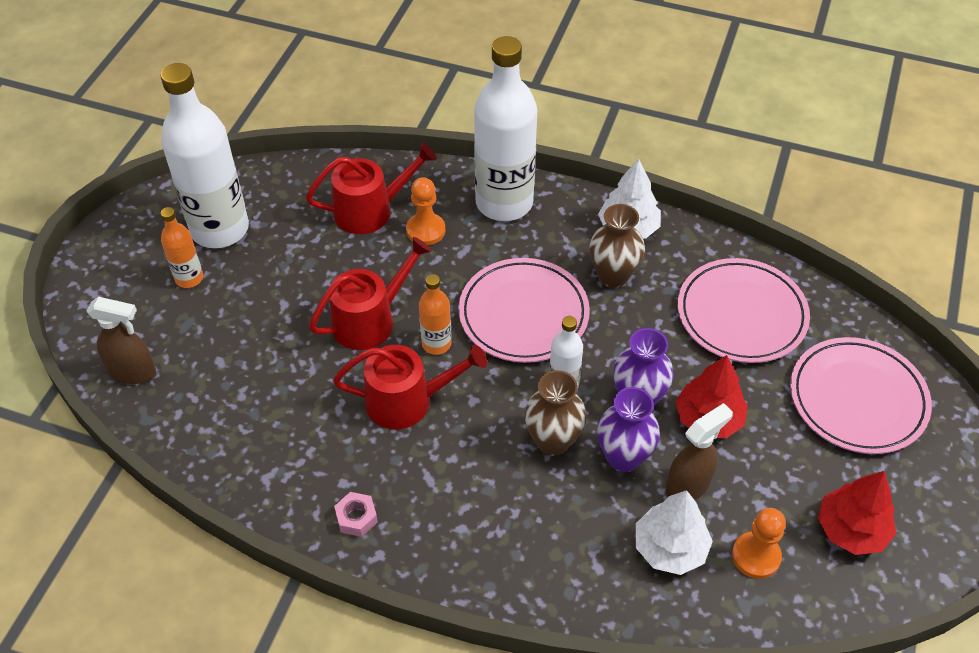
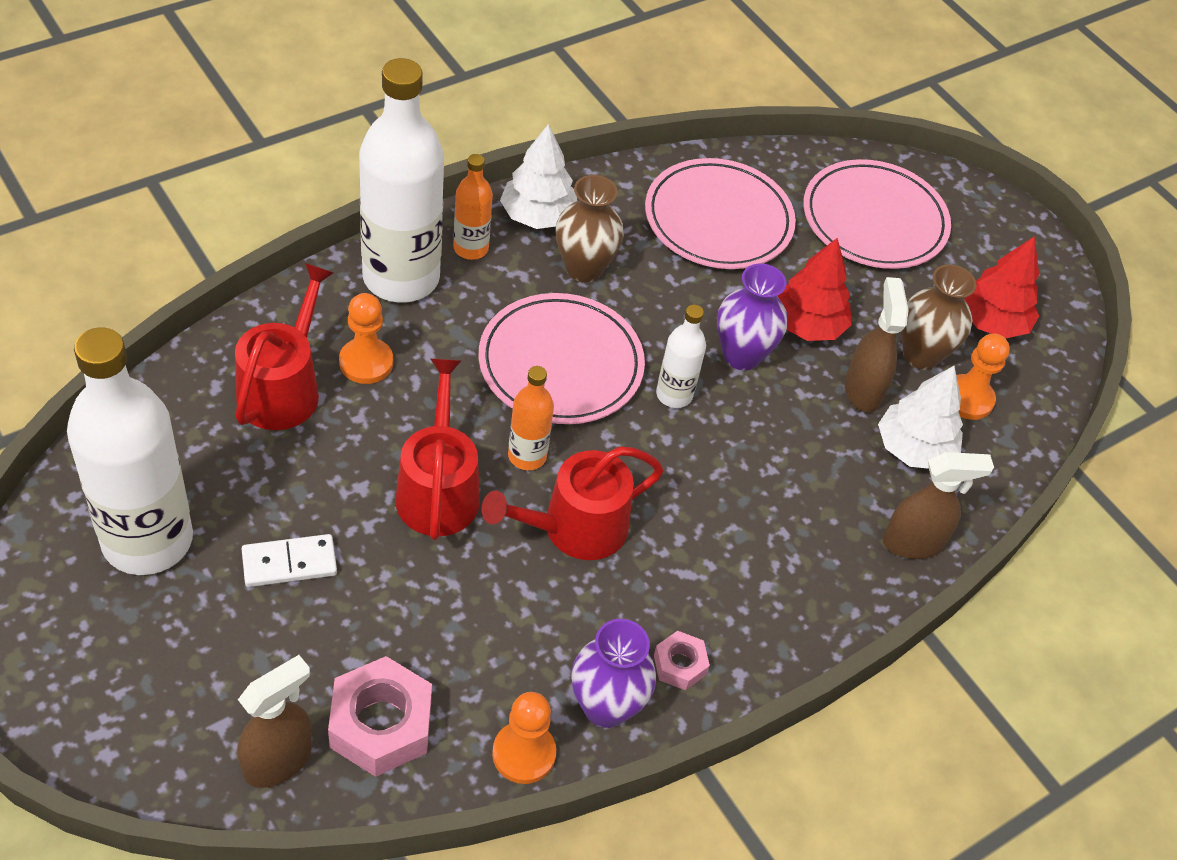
camera: 60 degrees left, 0 degrees up
(189, 278) = (192, 617): orange bottle -> orange bottle (471, 248)
(191, 400) = (381, 724): none -> pink nut
(226, 478) = (524, 754): none -> orange pawn
(258, 292) = (289, 563): none -> white domino
(407, 401) = (575, 528): red watering can -> red watering can turned 150 degrees counterclockwise
(553, 441) = (730, 448): brown vase -> brown vase (921, 355)
(584, 596) = (913, 543): none -> brown spray bottle
(623, 457) = (794, 411): purple vase -> purple vase (606, 706)

